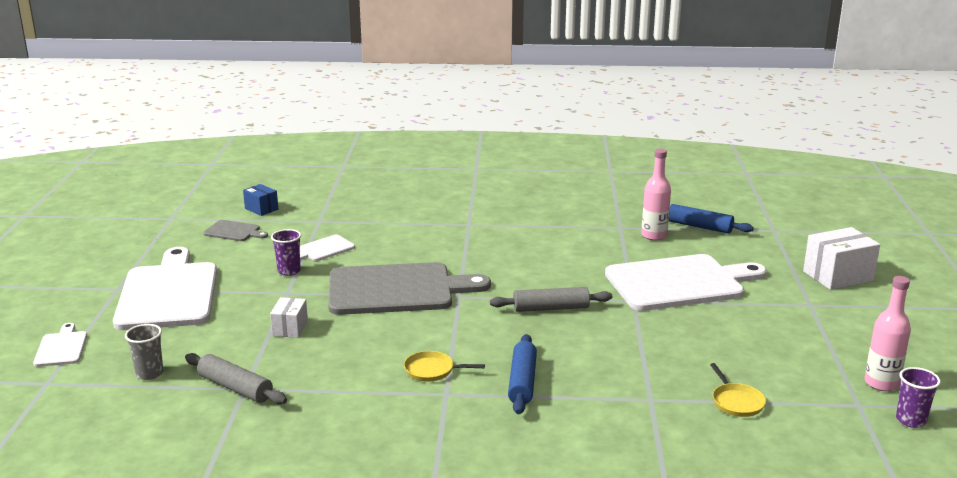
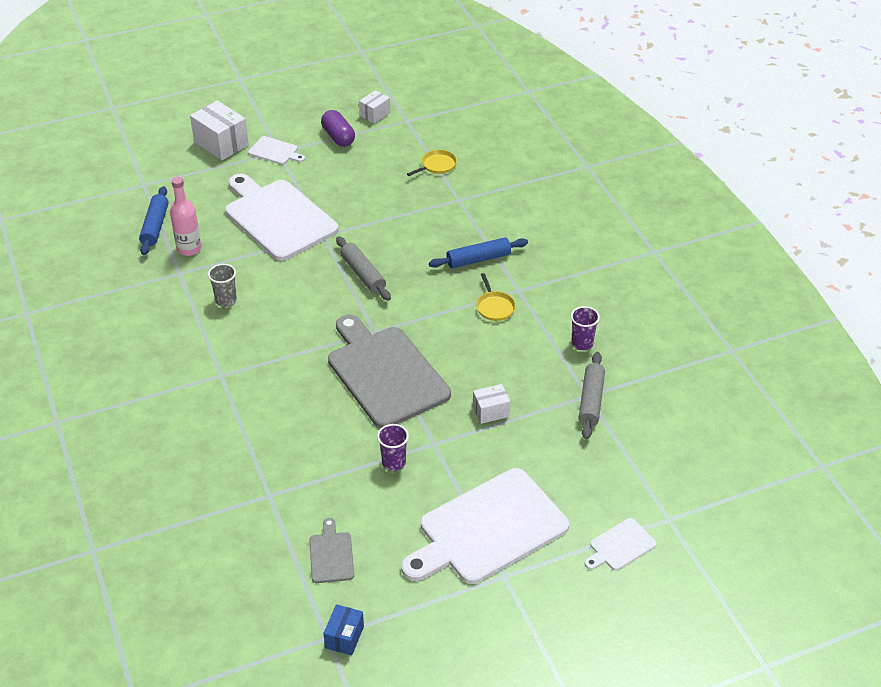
camera: 115 degrees left, 20 degrees up
(149, 373) = (611, 462): grey cup -> grey cup (226, 300)
(261, 209) = (260, 563): blue box -> blue box (344, 637)
(323, 249) = (333, 459): white cutting board -> white cutting board (275, 151)
(830, 346) = (338, 137): none -> purple capsule
(881, 383) = (375, 114): pink bottle -> white box
(910, 420) = (411, 102): purple cup -> purple cup (582, 343)

